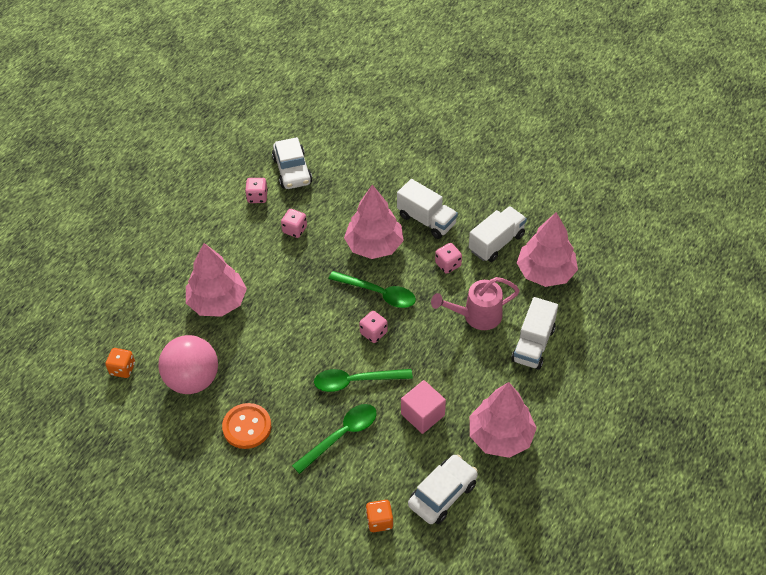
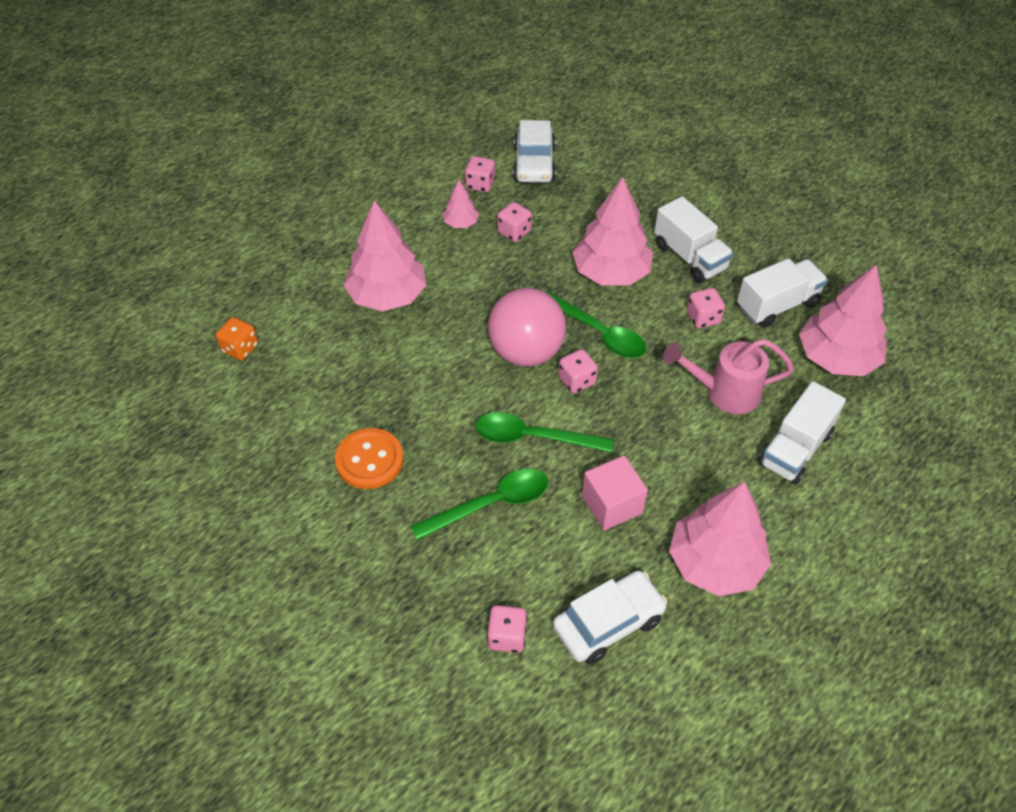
camera: 15 degrees right, 0 degrees up
(193, 380) = (322, 383): pink ball -> pink ball (526, 352)
(253, 232) = (460, 223): none -> pink tree
(379, 521) = (507, 636): orange dice -> pink dice

